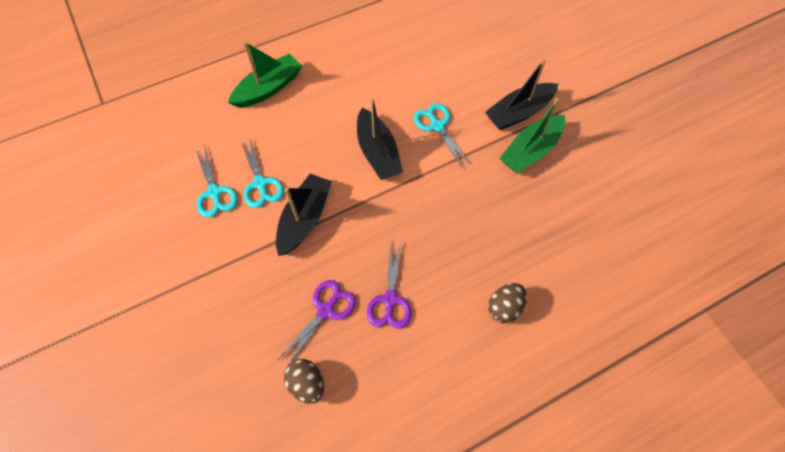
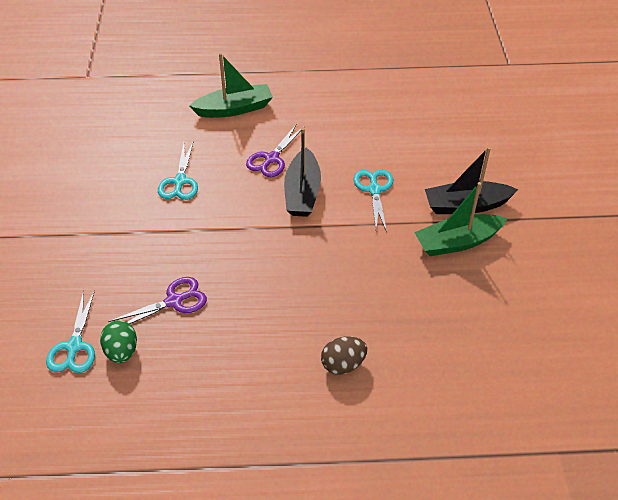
camera: 25 degrees right, 15 degrees down
(214, 193) = (136, 175): turquoise scissors -> turquoise scissors (74, 347)
(305, 219) = (201, 222): black boat -> none
(307, 384) = (122, 351): brown egg -> green egg
(390, 299) = (237, 315): purple scissors -> purple scissors (271, 159)

